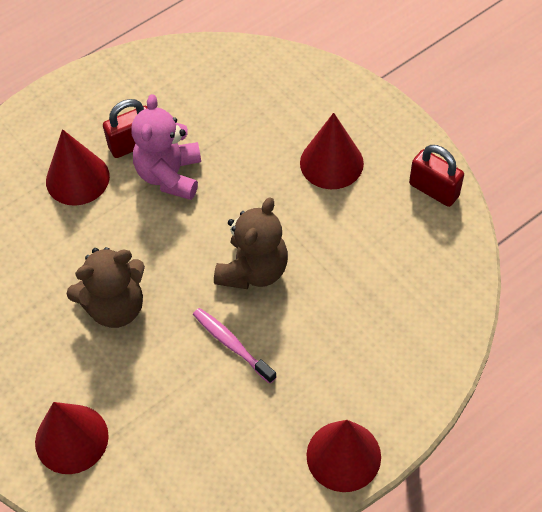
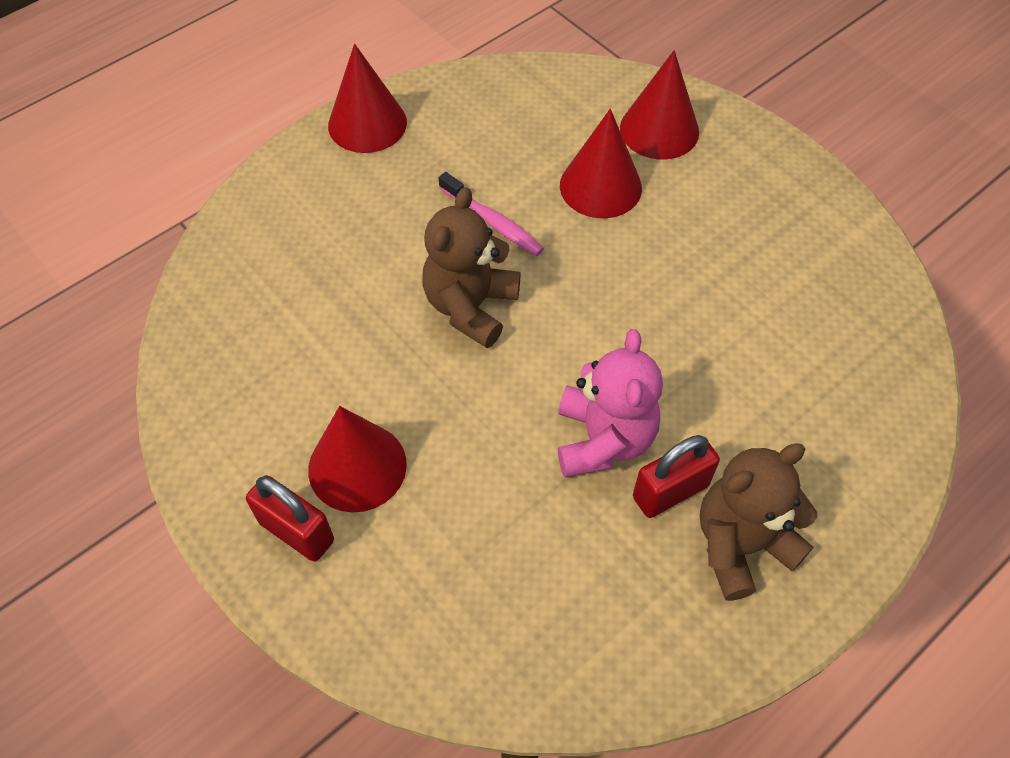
camera: 175 degrees right, 0 degrees up
(77, 178) = (741, 430): red cone -> red cone (600, 186)
(115, 307) = (643, 259): brown teddy bear -> brown teddy bear (741, 545)
(434, 190) = (209, 425): red padlock -> red padlock (297, 531)

